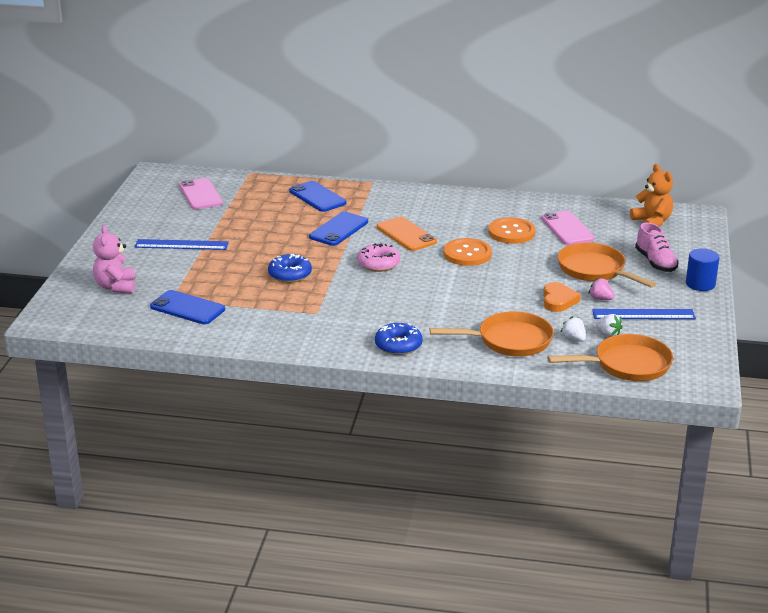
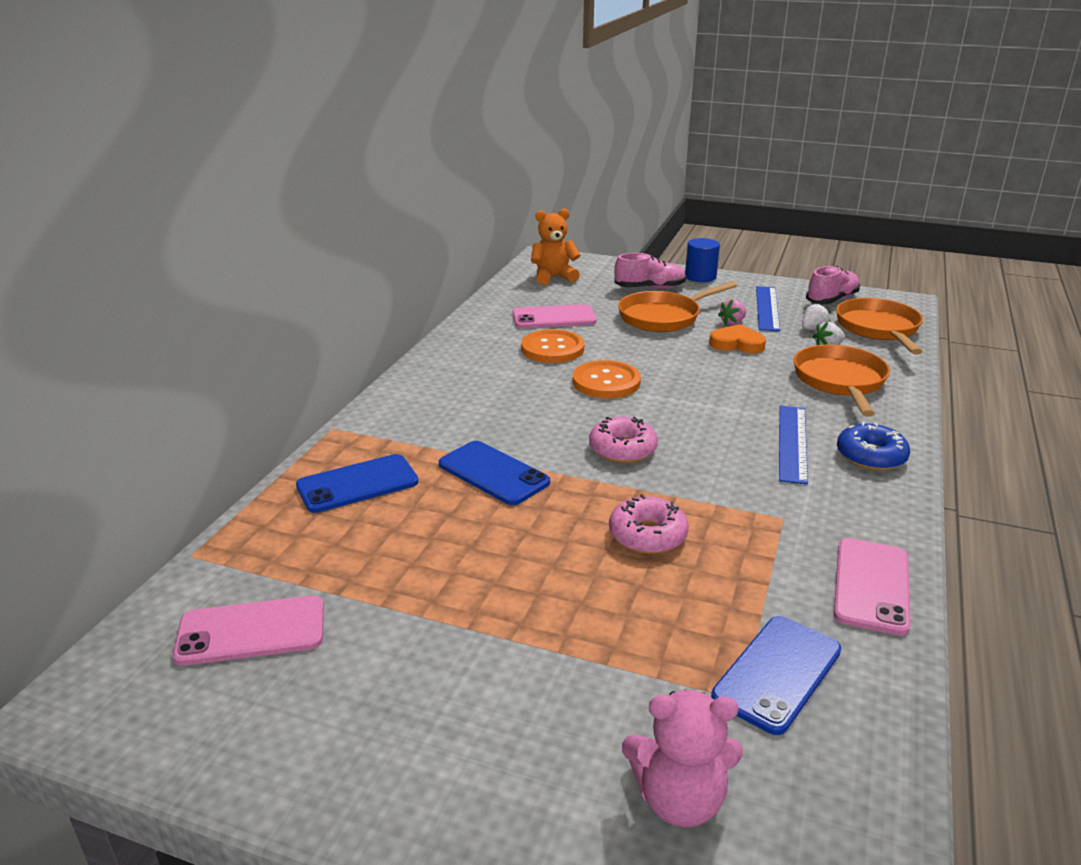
camera: 80 degrees left, 0 degrees up
(181, 245) = (490, 672): blue ruler -> blue ruler (792, 443)
(257, 336) = (871, 586): none -> pink phone
(290, 274) = (647, 535): blue donut -> pink donut
(406, 234) = (533, 418): orange phone -> none
(685, 346) = (831, 300): none -> pink shoe

